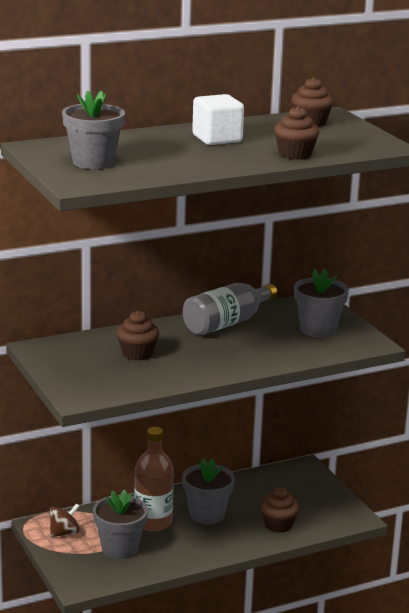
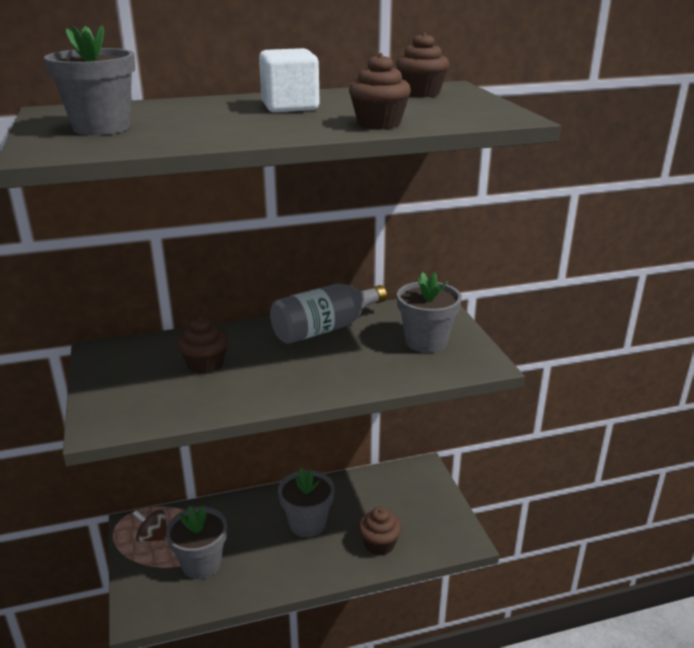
camera: 10 degrees right, 5 degrees up
(64, 533) = (153, 537): brown spinning top -> brown spinning top turned 135 degrees counterclockwise
(153, 522) = (248, 529): brown bottle -> none

